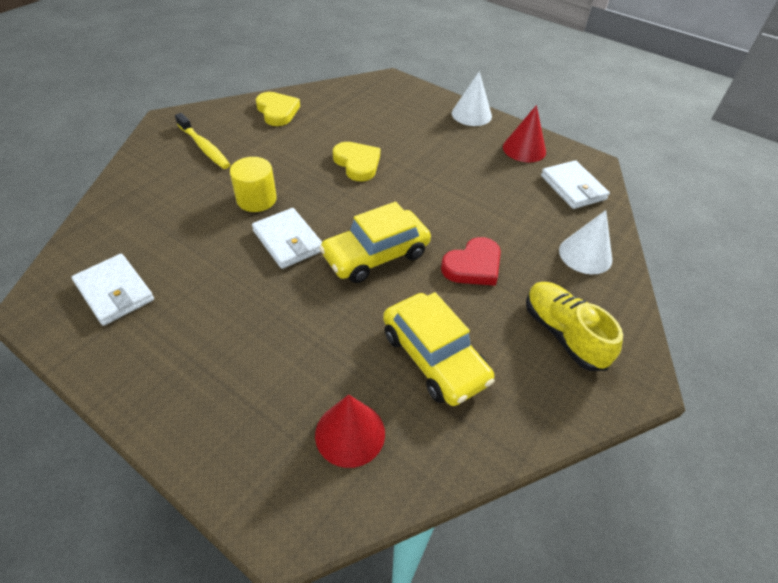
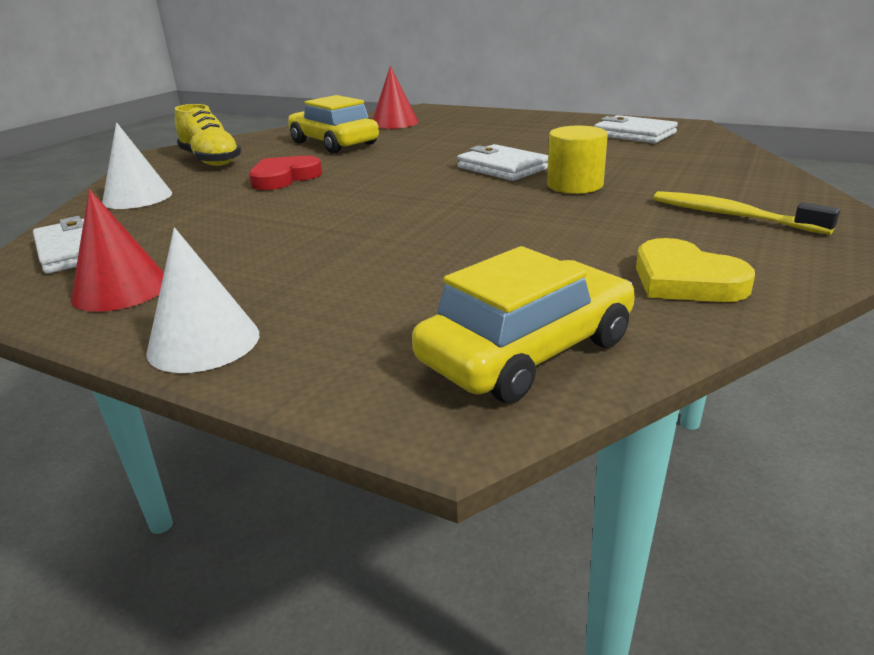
camera: 175 degrees right, 20 degrees down
(357, 163) = (455, 230): yellow heart -> none
(376, 255) = (397, 171): yellow car -> yellow car (527, 351)

